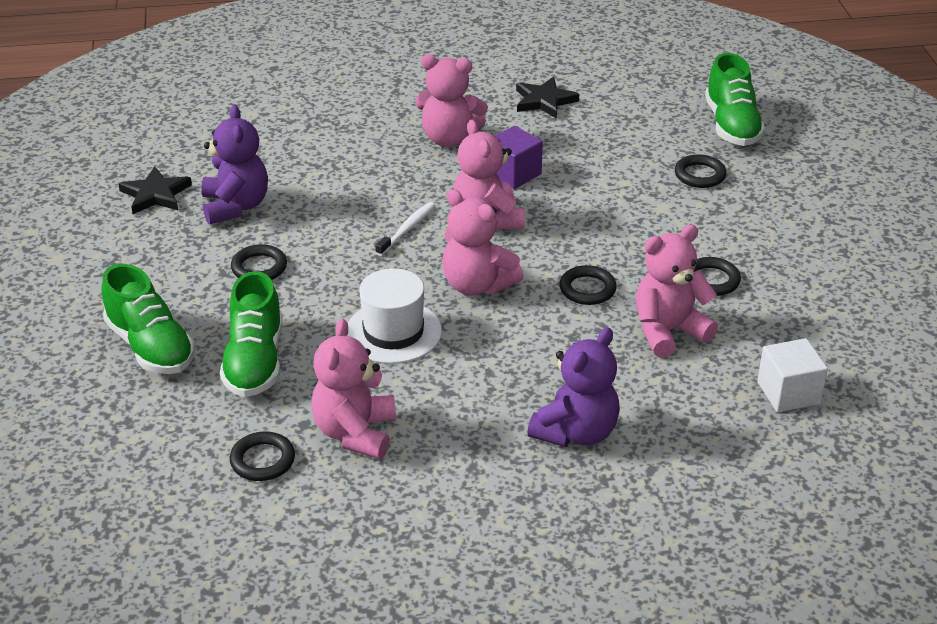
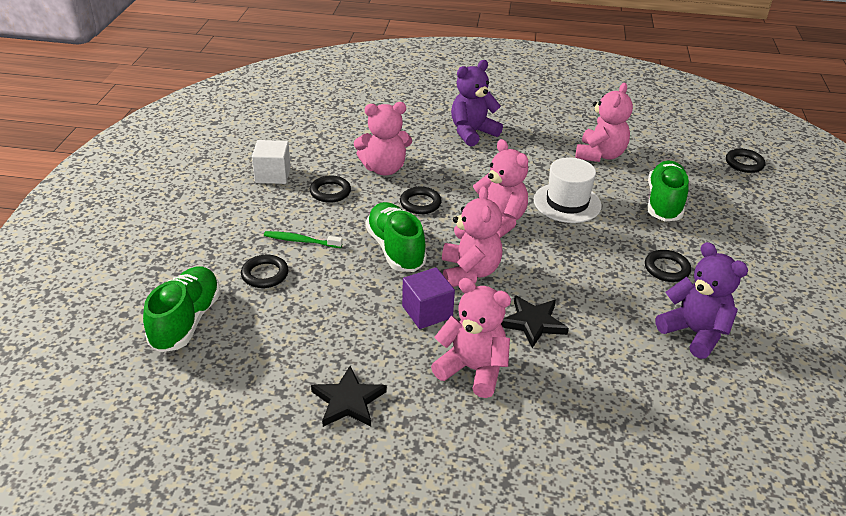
camera: 165 degrees left, 0 degrees up
(151, 347) = (740, 226): green shoe -> green shoe (395, 249)
(155, 194) = (776, 364): black star -> black star (533, 323)
(235, 206) = (694, 333): purple teddy bear -> purple teddy bear turned 135 degrees clockwise
(262, 460) = (655, 152): black ring -> black ring (744, 163)
(407, 229) = (540, 277): white toothbrush -> none
(693, 214) = (301, 241): none -> green toothbrush
(788, 393) = (340, 127): white cube -> white cube (273, 175)

